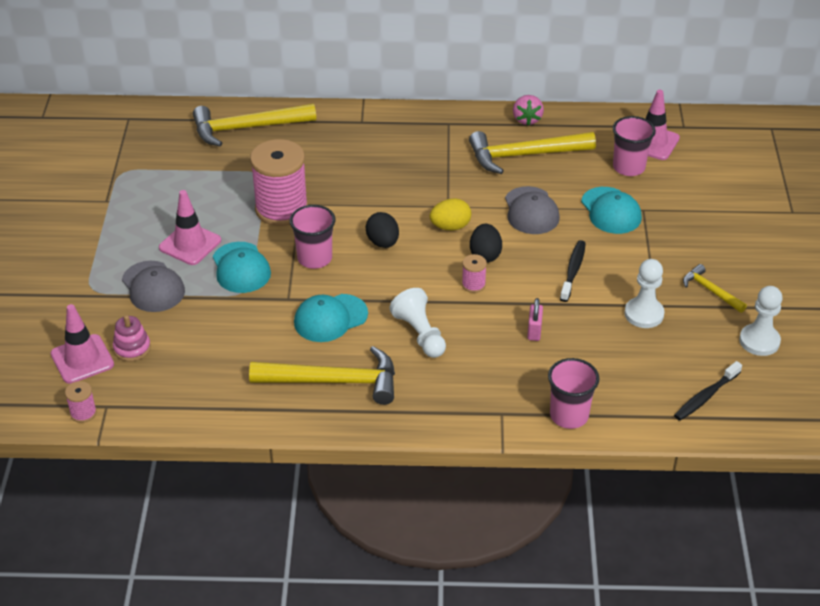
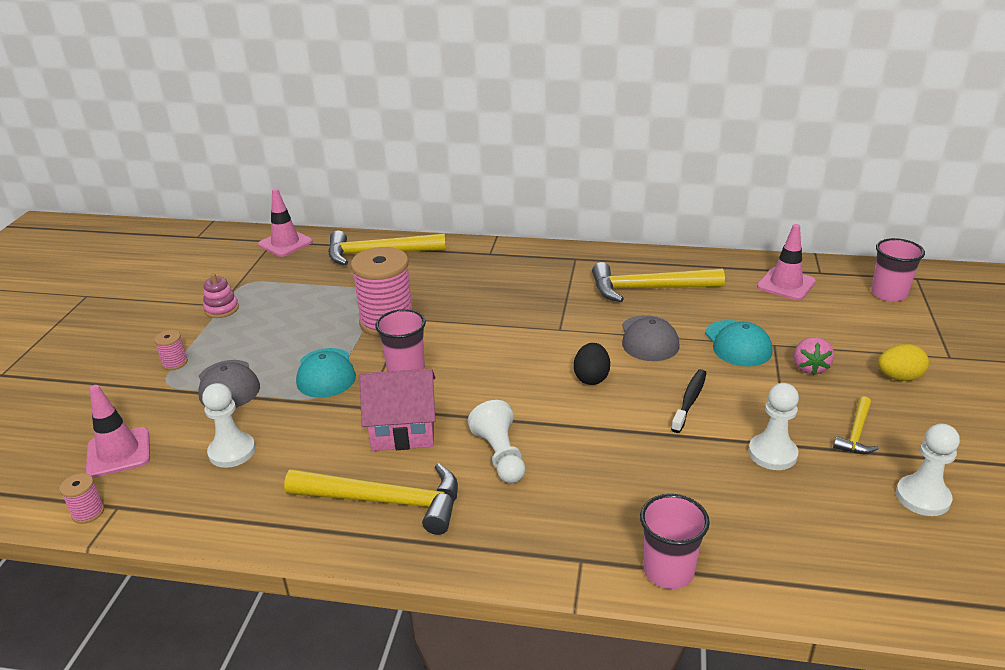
camera: 10 degrees right, 10 degrees down
(132, 348) = (176, 445): pink stacking toy -> pink stacking toy (221, 309)
(185, 350) = (232, 451): none -> white pawn
(190, 244) = (283, 348): pink traffic cone -> pink traffic cone (285, 243)
(330, 318) = (403, 430): turquoise cap -> pink house
(383, 242) = (482, 359): black egg -> none
(450, 227) = (558, 348): yellow egg -> yellow egg (899, 377)
(473, 285) = (573, 407): pink spool -> pink spool (175, 363)
(527, 119) = (655, 259): pink strawberry -> pink strawberry (810, 367)
(534, 331) = (636, 463): pink padlock -> none
(628, 167) = (759, 305): pink cup -> pink cup (889, 294)
(705, 397) = (854, 563): black toothbrush -> none
(710, 290) = (856, 433): yellow hammer -> yellow hammer turned 120 degrees counterclockwise

